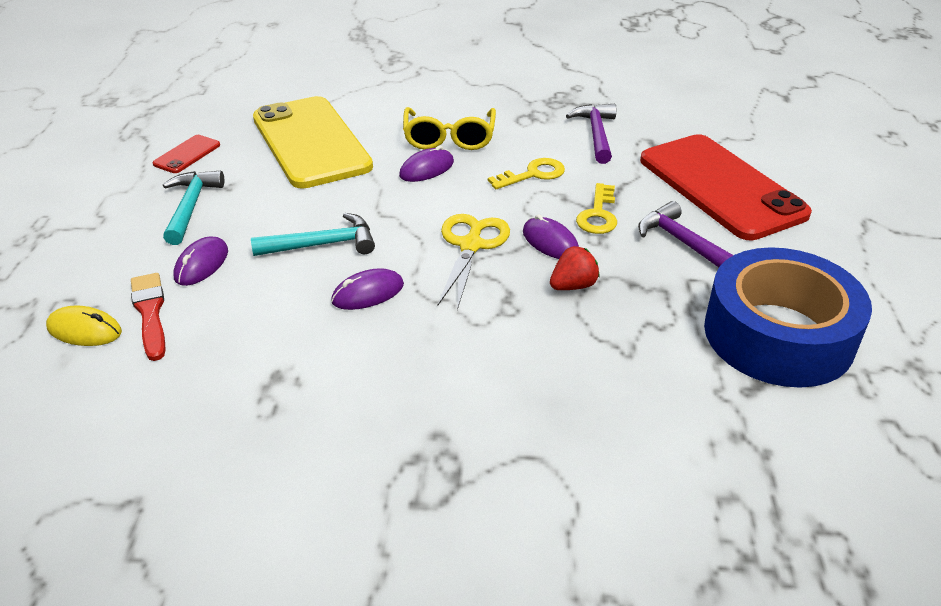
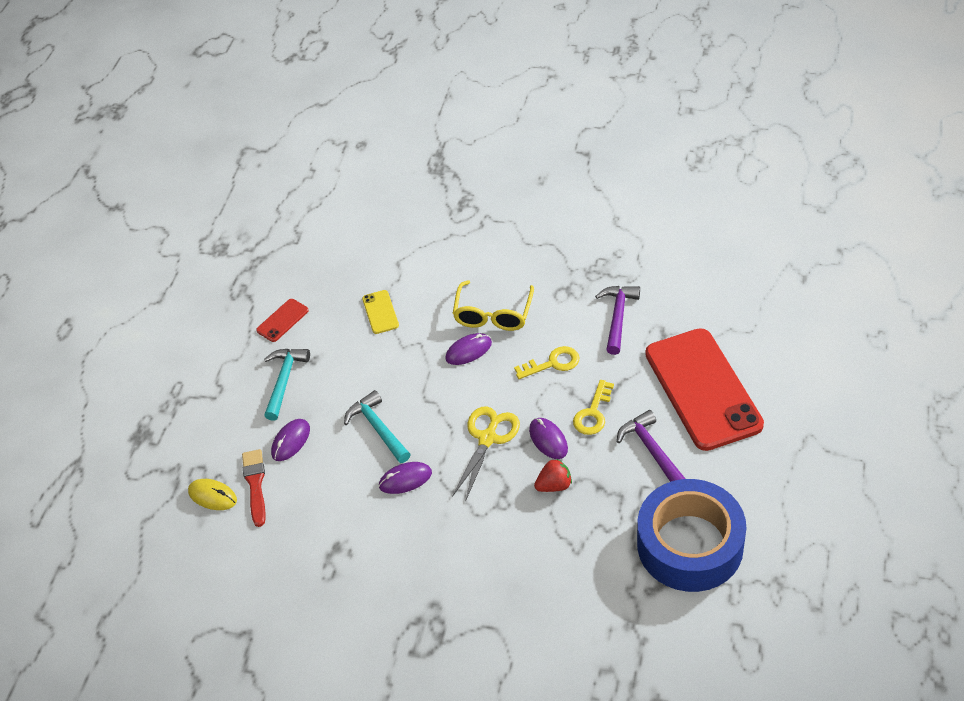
camera: 15 degrees right, 10 degrees up
(311, 142) = (380, 312): yellow phone -> yellow phone, size x0.41
(322, 244) = (378, 428): turquoise hammer -> turquoise hammer turned 120 degrees counterclockwise

